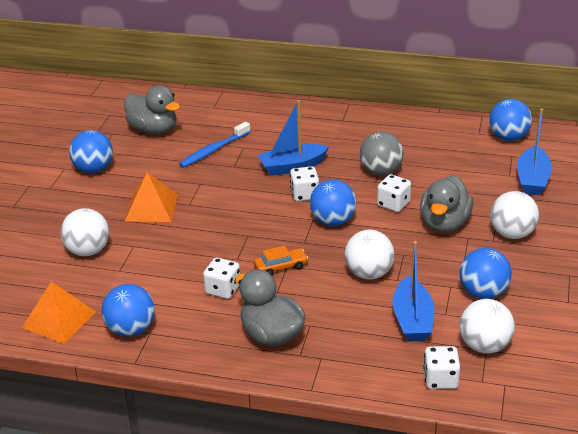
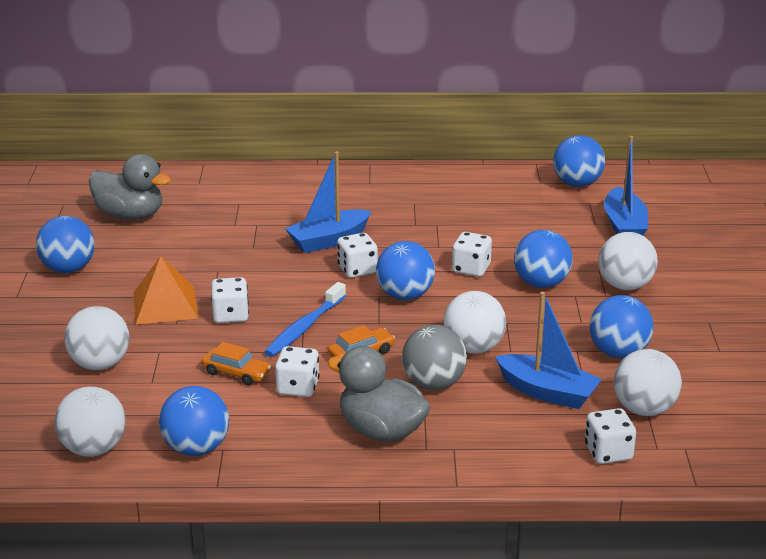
camera: 15 degrees left, 5 degrees down
(59, 319) = (94, 449): orange pyramid -> white ball
(182, 271) = (236, 373): none -> orange car
(196, 222) = (230, 315): none -> white dice
(214, 150) = (220, 231): blue toothbrush -> blue toothbrush (305, 327)
(381, 171) = (440, 235): grey ball -> grey ball (433, 384)
(412, 320) = (547, 392): blue boat -> blue boat turned 45 degrees counterclockwise
(444, 223) = (541, 283): grey duck -> blue ball

